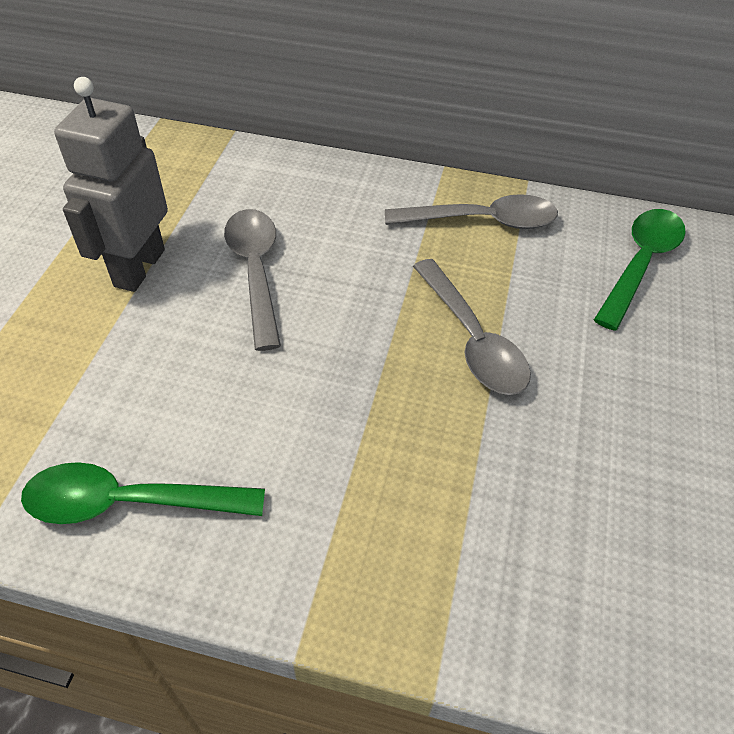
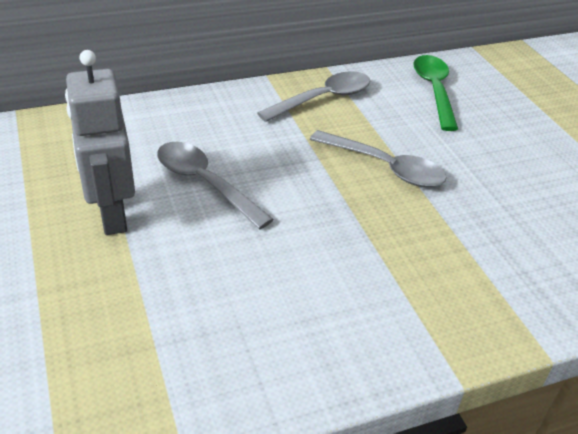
camera: 35 degrees left, 10 degrees down
(129, 503) = (268, 361): green spoon -> none

